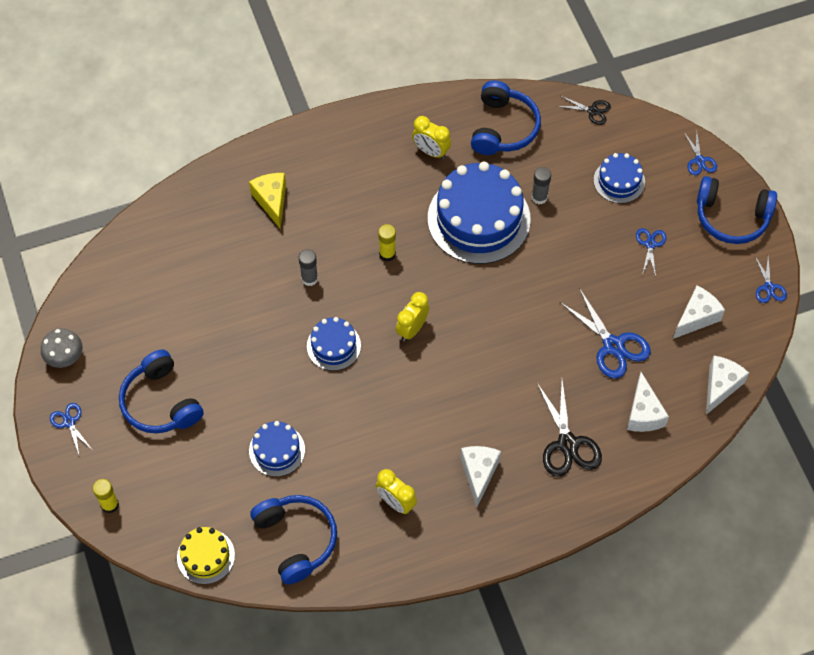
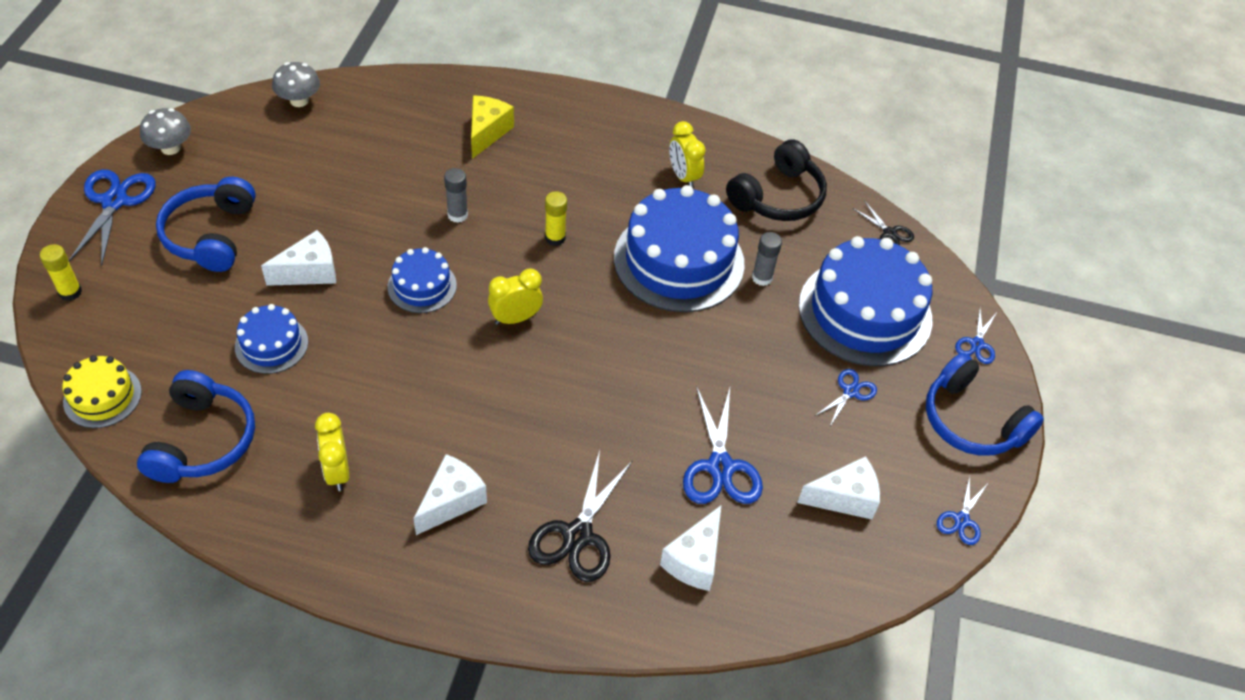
camera: 30 degrees right, 10 degrees down
(69, 422) = (114, 201): blue scissors -> blue scissors, size x1.81
(117, 260) = (299, 100): none -> grey mushroom
(503, 128) = (778, 197): blue headphones -> black headphones
(619, 181) = (865, 312): blue cake -> blue cake, size x1.98
(720, 386) = (814, 590): white cheese -> white cheese (309, 272)

